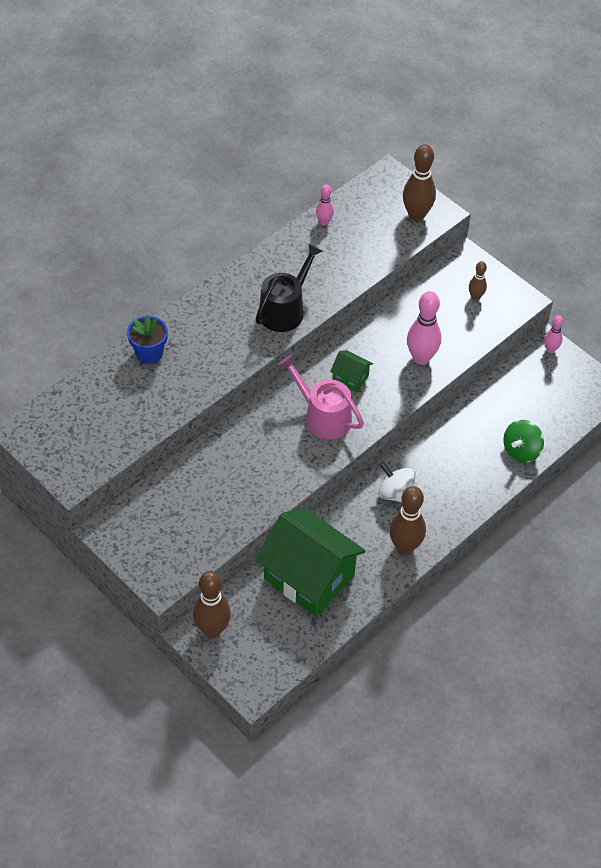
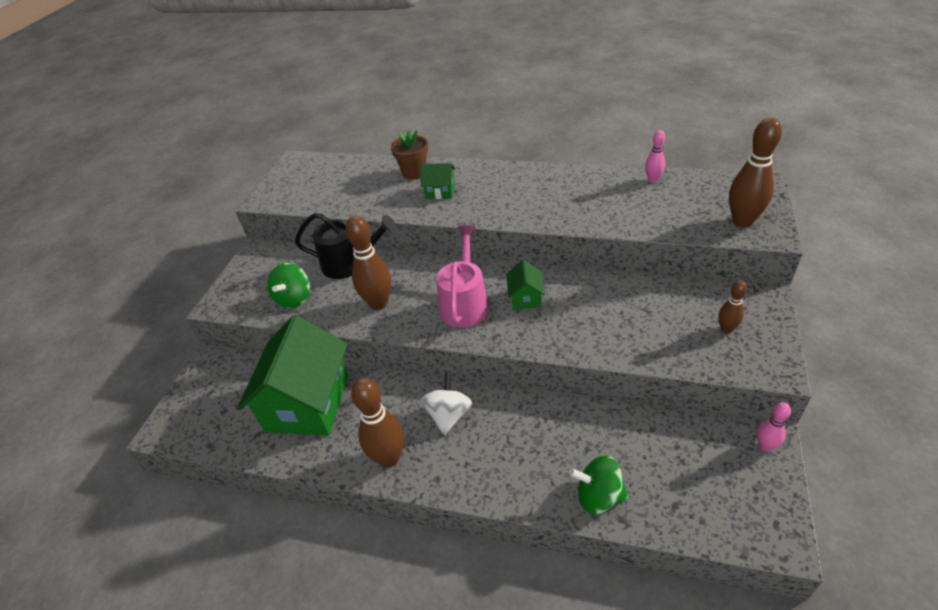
camera: 65 degrees right, 10 degrees down
(149, 353) = (414, 172): blue flower pot -> brown flower pot
(200, 351) = (440, 191): none -> green house
(209, 525) = (294, 298): none -> green spinning top
(212, 629) = (218, 370): brown bowling pin -> brown bowling pin (378, 303)
(284, 310) = (530, 208): black watering can -> black watering can (349, 263)
(421, 358) = (601, 331): pink bowling pin -> none

